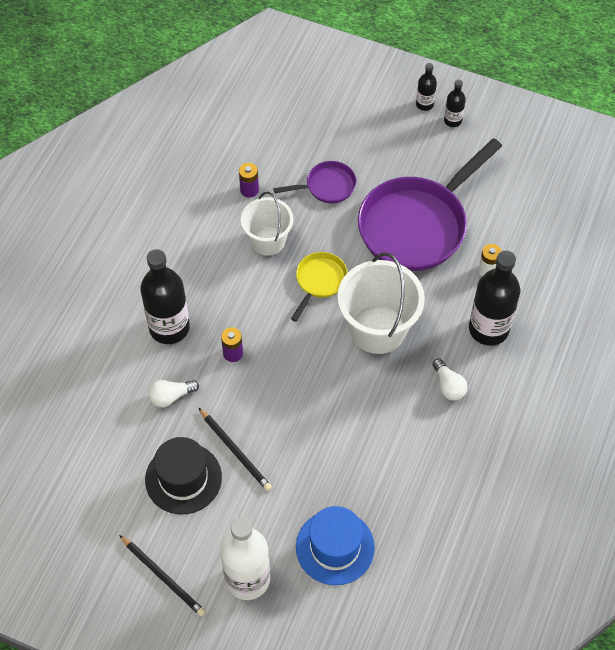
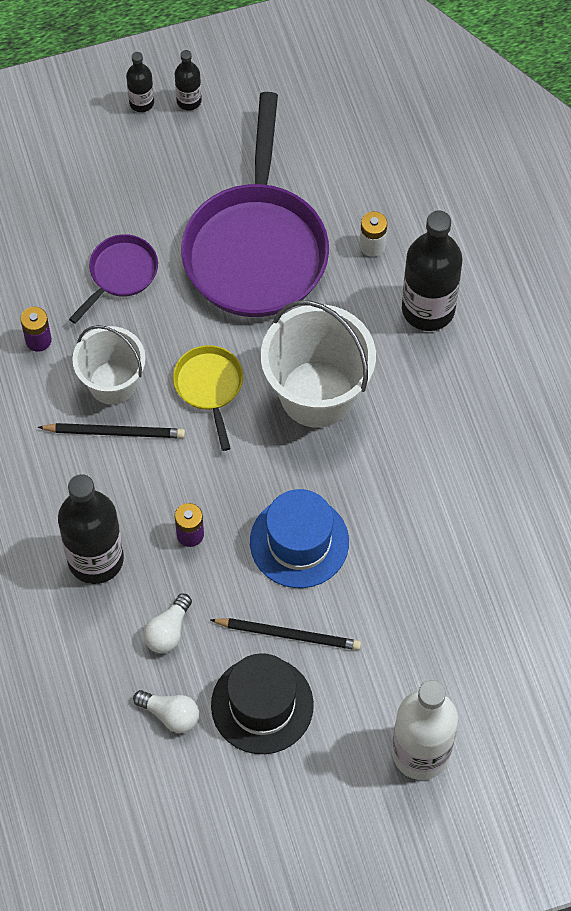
camera: 40 degrees left, 5 degrees up
(163, 577) = (335, 819): black pencil -> black pencil (115, 432)
(335, 547) = (476, 652): blue hat -> blue hat (299, 542)
(448, 386) = (441, 400): white light bulb -> white light bulb (170, 714)

